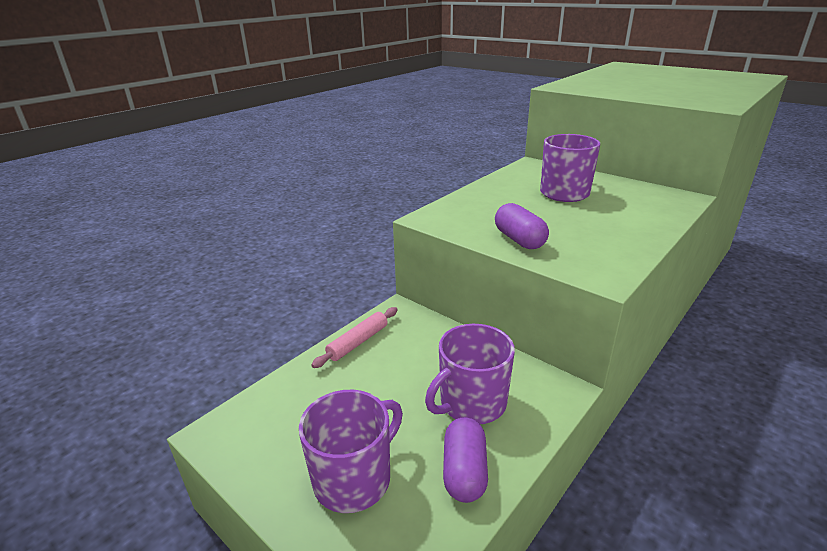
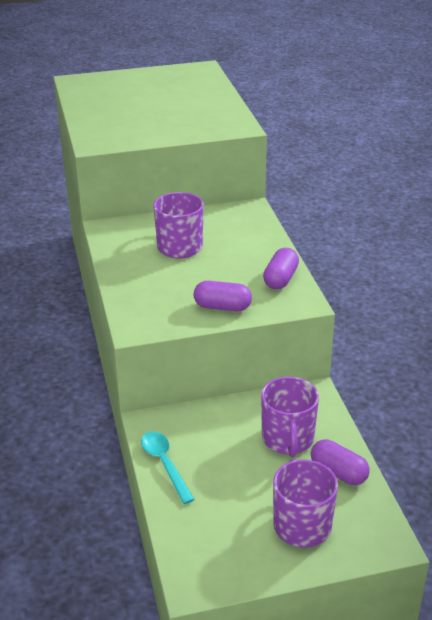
camera: 55 degrees left, 5 degrees up
(358, 342) = (165, 464): pink rolling pin -> turquoise spoon
(615, 249) = (280, 279): none -> purple capsule

